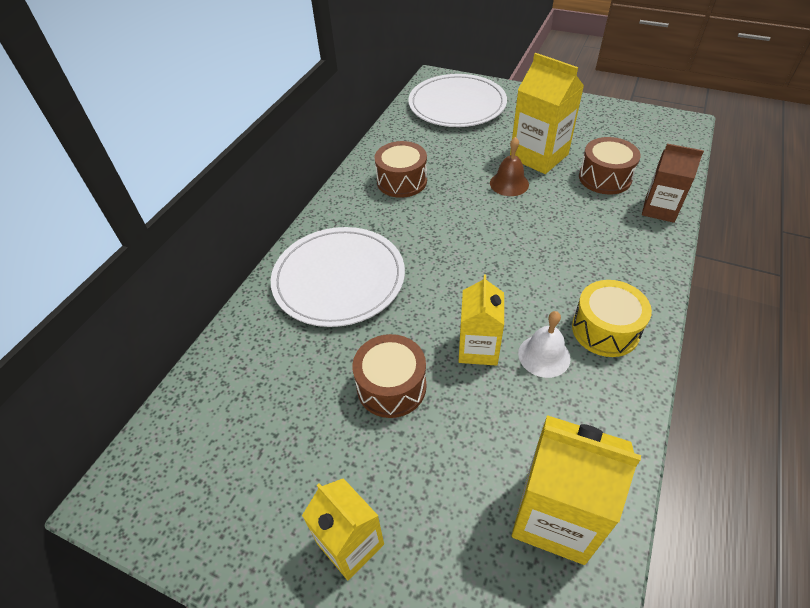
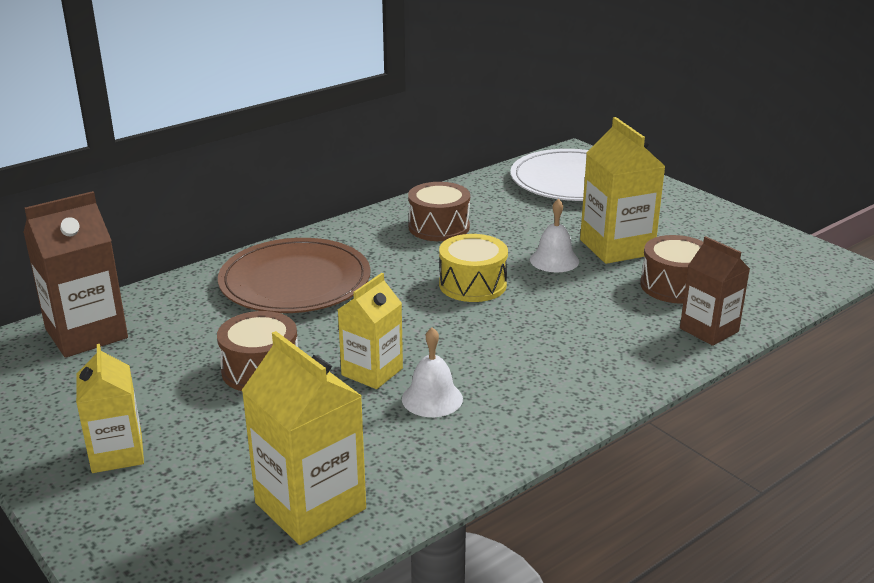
camera: 25 degrees right, 20 degrees down
(205, 414) = (86, 334): none -> brown carton
(339, 279) = (295, 281): white plate -> brown plate
(509, 183) = (554, 260): brown bell -> white bell
(605, 329) = (521, 402): yellow drum -> yellow drum (472, 284)

